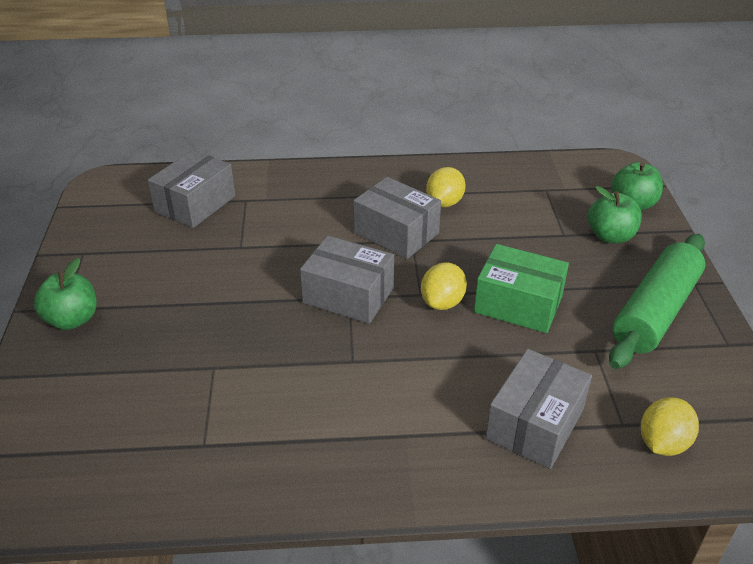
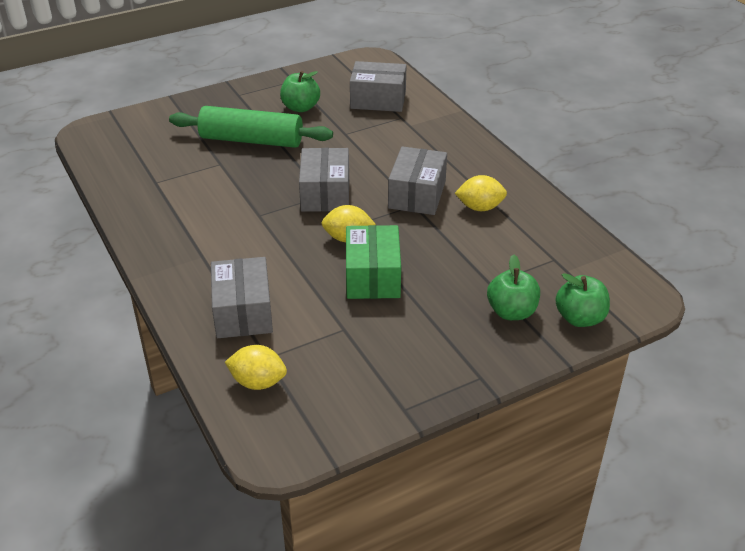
camera: 65 degrees right, 0 degrees up
(72, 319) = (230, 101): green apple -> green apple (300, 107)
(535, 424) = (243, 312): grey box -> grey box turned 75 degrees clockwise
(655, 312) = (418, 356): green rolling pin -> green rolling pin (251, 140)

